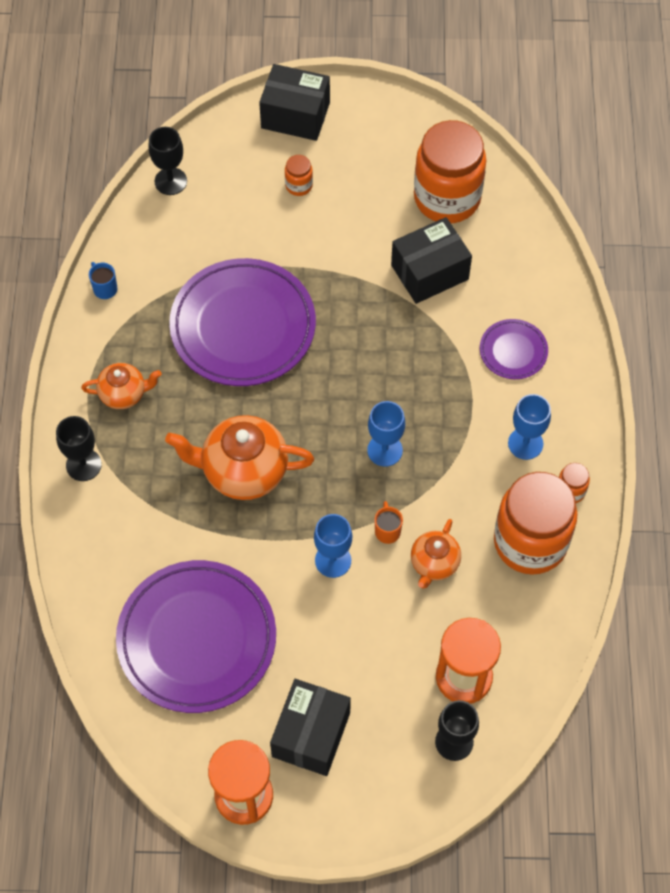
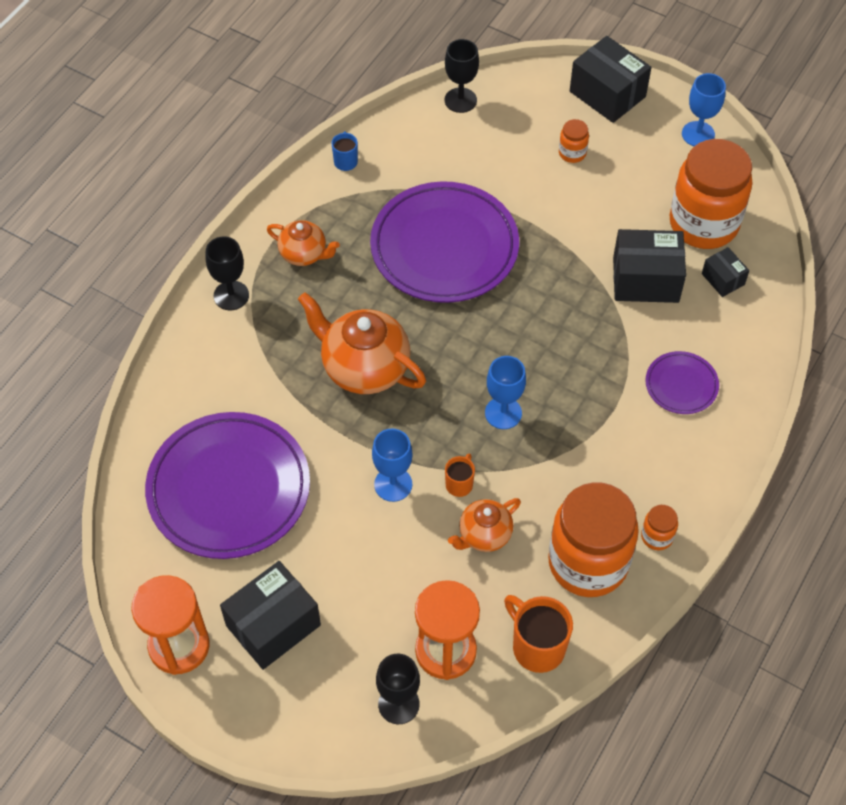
camera: 30 degrees right, 5 degrees down
(491, 240) = (723, 279): none -> black box
(525, 443) = (640, 472): blue goblet -> blue goblet (698, 134)
(533, 633) = (537, 647): none -> orange mug

